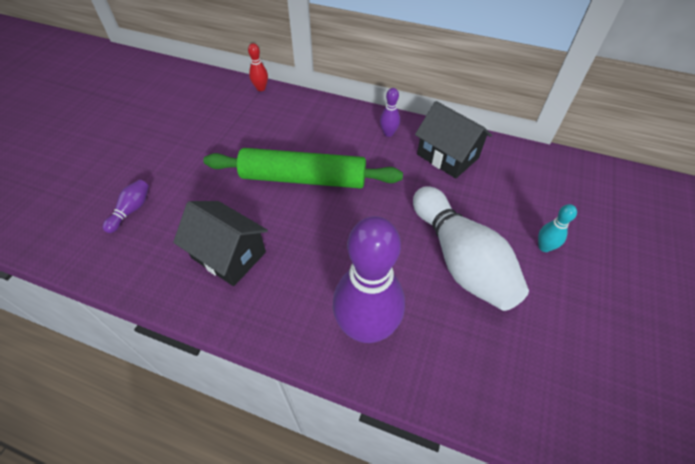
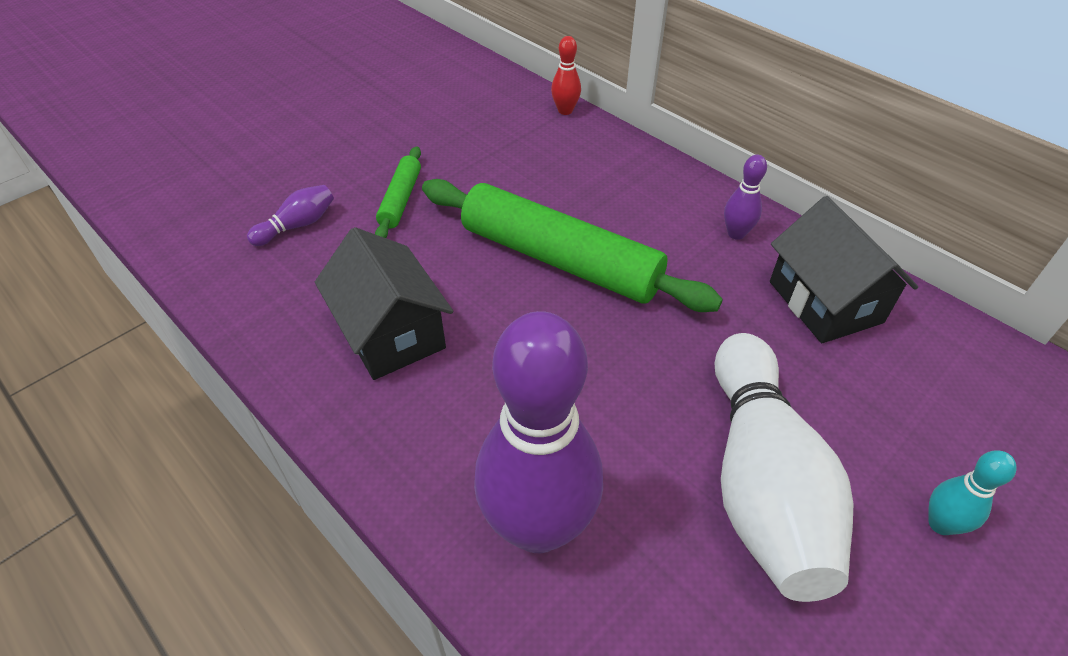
camera: 25 degrees right, 5 degrees down
(190, 173) = (400, 199): none -> green rolling pin

